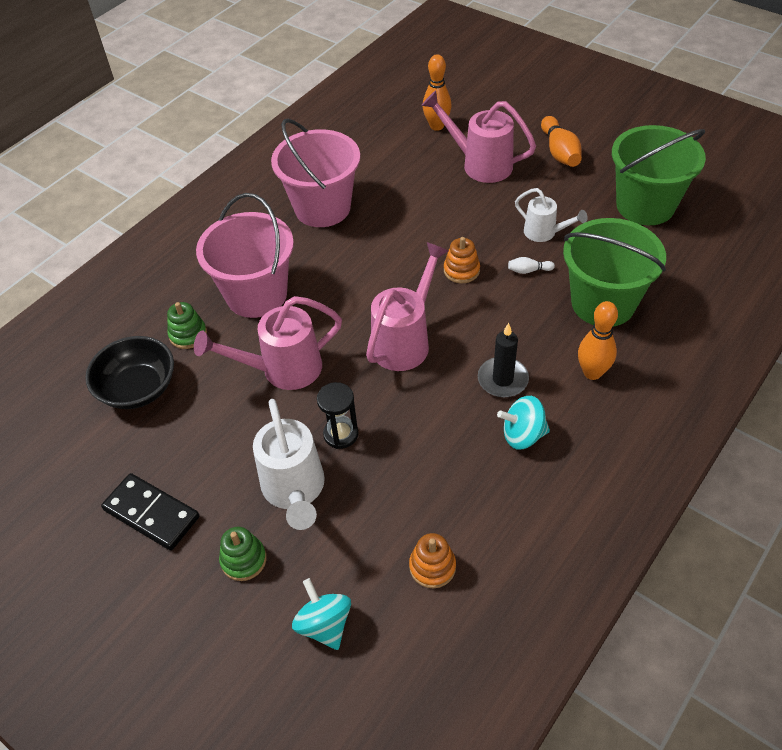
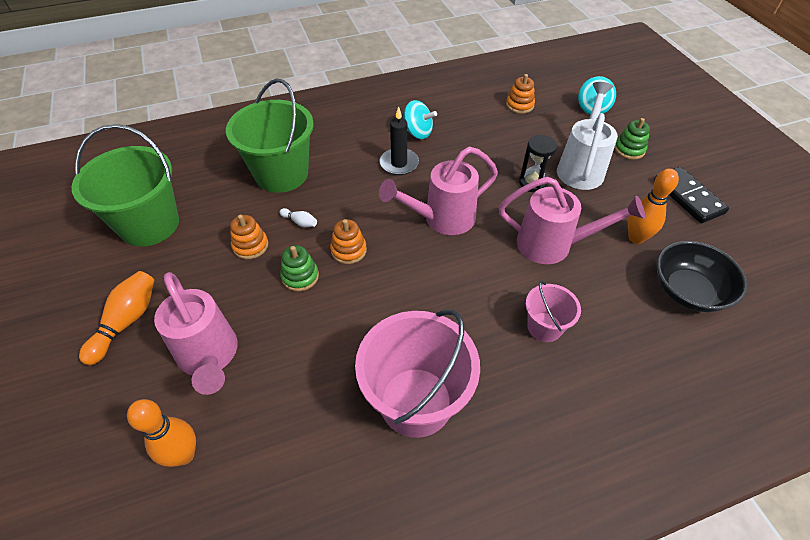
camera: 150 degrees left, 0 degrees up
(188, 334) = (628, 319): green stacking toy -> green stacking toy (300, 276)
(256, 295) = (544, 327): pink bucket -> pink bucket, size x0.52
(544, 233) = (250, 246): white watering can -> orange stacking toy
(592, 372) = (341, 141): orange bowling pin -> orange bowling pin (636, 238)

